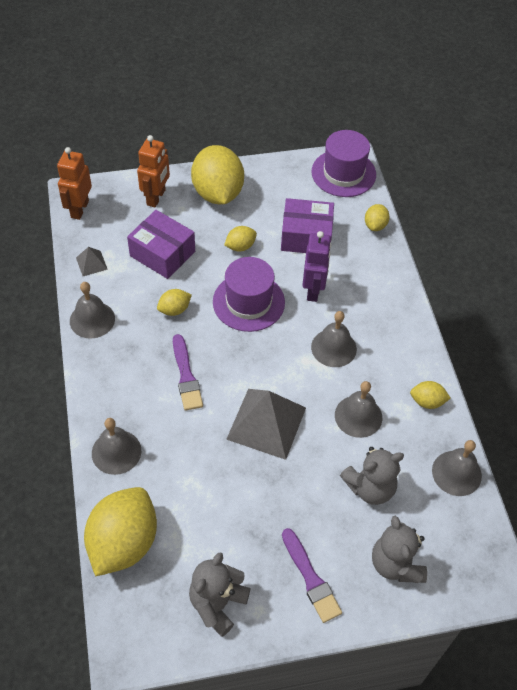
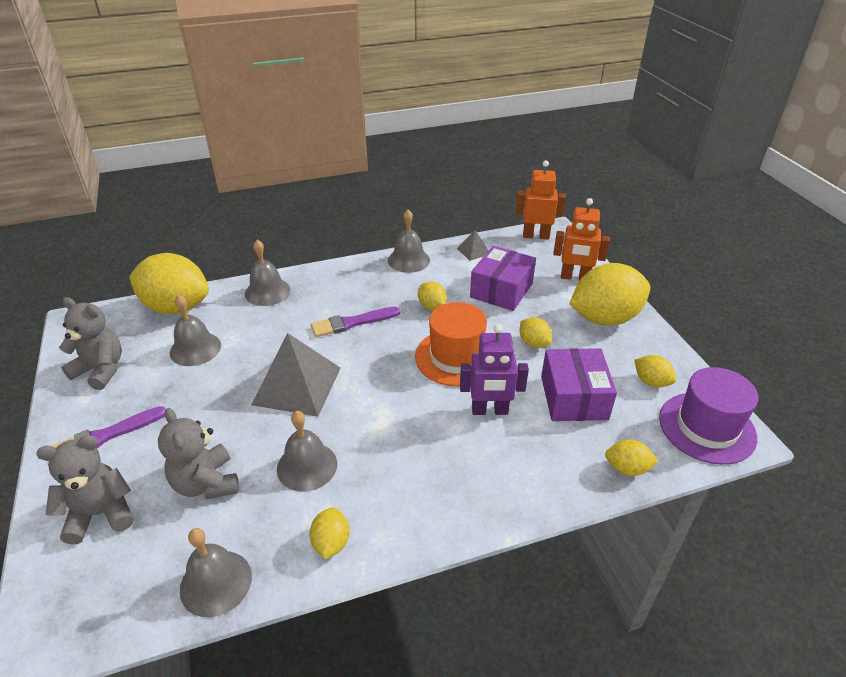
camera: 85 degrees right, 15 degrees down
(248, 302) = (456, 357): purple hat -> orange hat
(296, 187) = (651, 382): none -> yellow lemon
(333, 348) = (405, 436): grey bell -> grey bell (195, 349)

